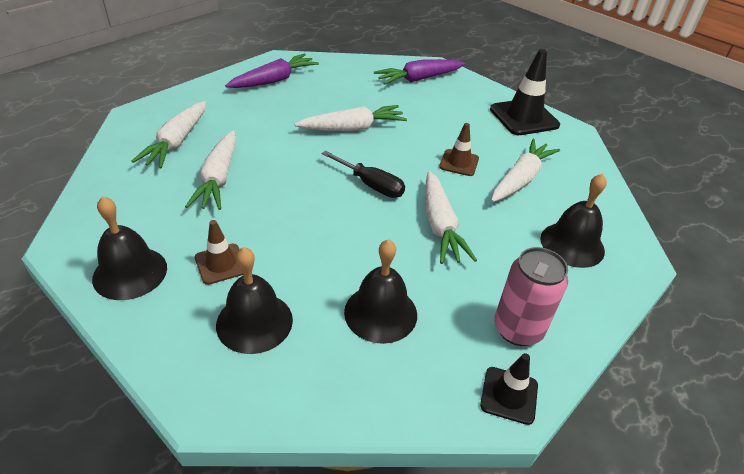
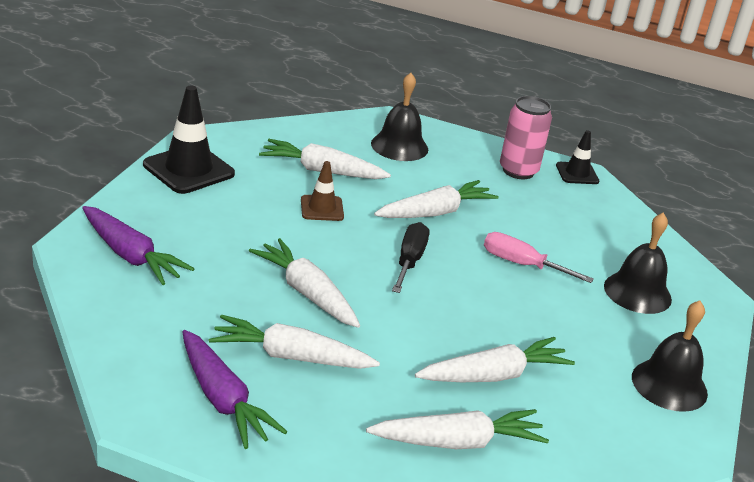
camera: 115 degrees left, 10 degrees down
(221, 264) = (603, 330): brown traffic cone -> none
(274, 80) = (222, 399): purple carrot -> purple carrot turned 150 degrees counterclockwise
(293, 107) = (291, 356): none -> white carrot
(338, 251) = (522, 264): none -> pink screwdriver
(380, 313) = (565, 232): black bell -> none

